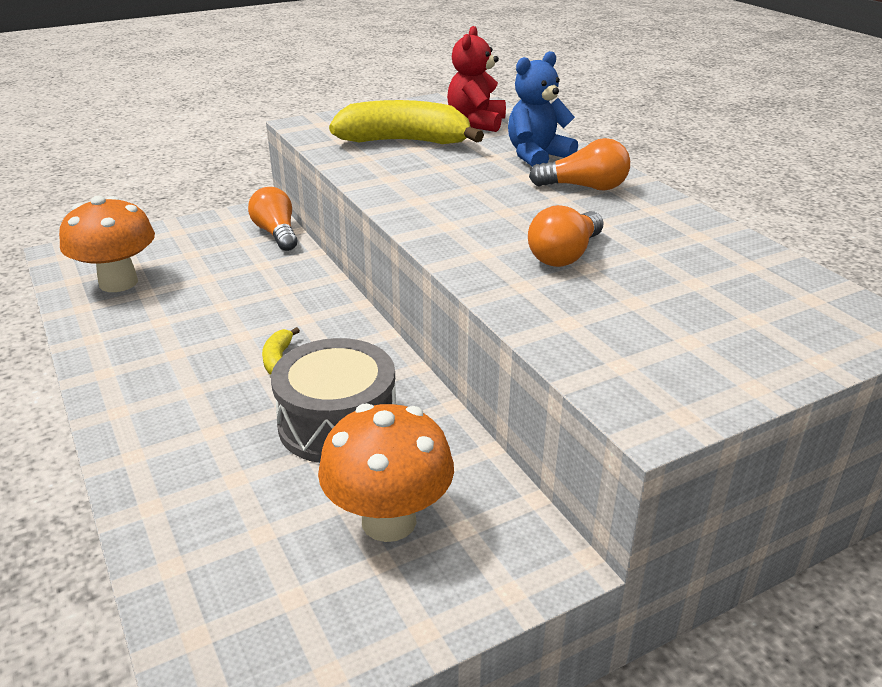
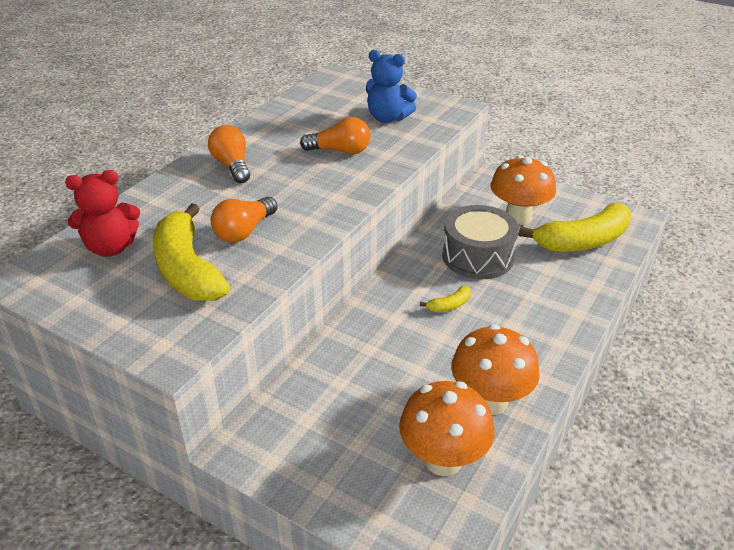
camera: 120 degrees left, 5 degrees up
(129, 328) = (490, 401): none -> orange mushroom
(248, 564) = (583, 241): none -> yellow banana
(276, 233) = (278, 406): orange light bulb -> orange light bulb (244, 231)
(537, 156) = (182, 197): blue teddy bear -> blue teddy bear (388, 118)

